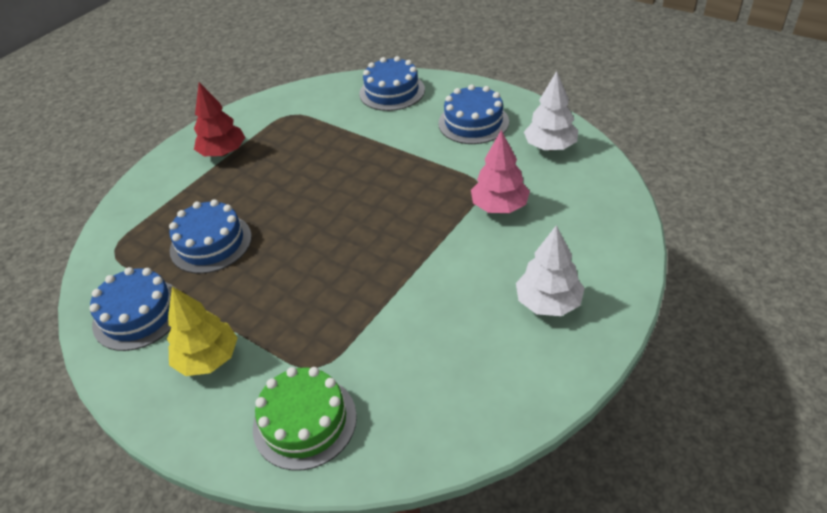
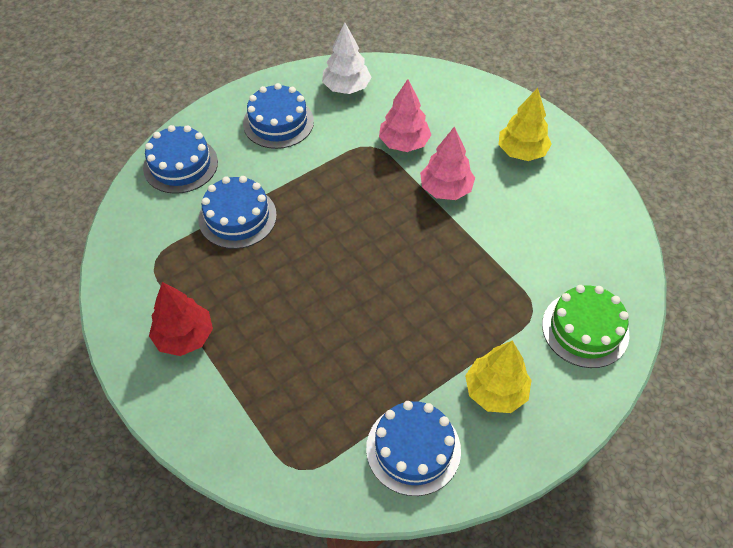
camera: 75 degrees left, 10 degrees up
(211, 243) = (338, 369): blue cake -> blue cake (237, 217)
(453, 254) = (445, 189): none -> pink tree
(548, 303) = (521, 152): white tree -> yellow tree

